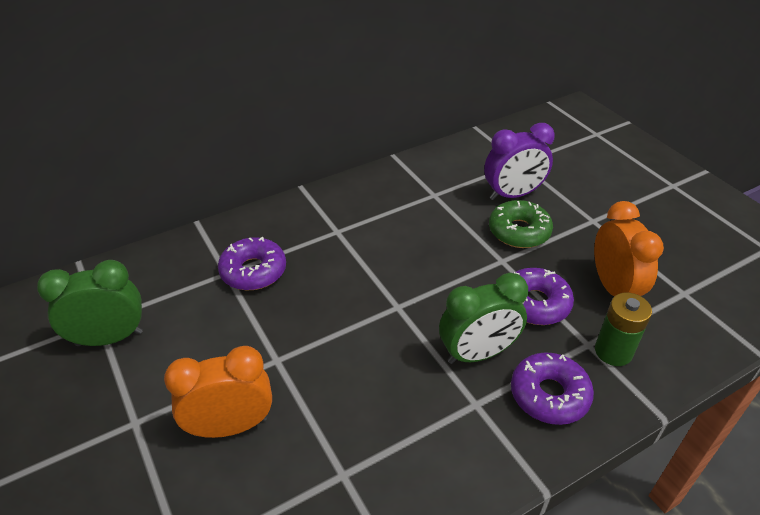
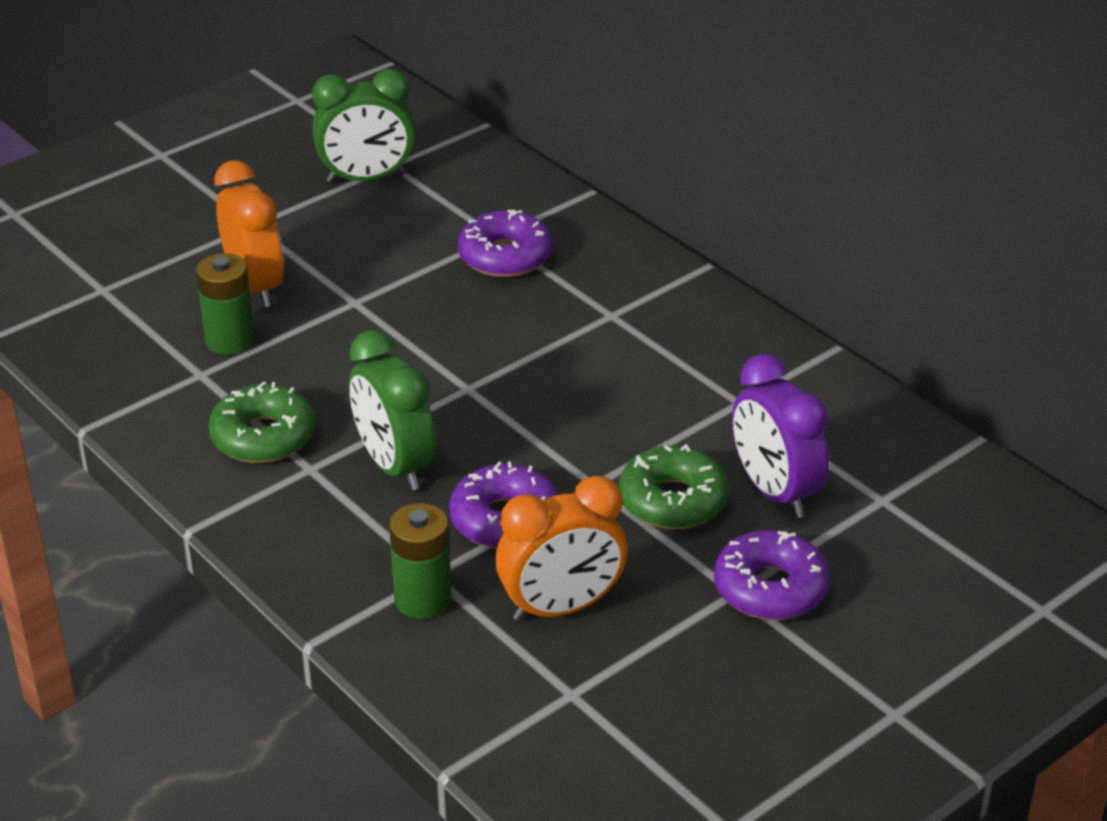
camera: 80 degrees right, 5 degrees down
(109, 338) = (366, 178): green clock -> green clock turned 105 degrees clockwise
(302, 449) = (230, 341): none -> green battery
(435, 432) = (263, 437): none -> green donut
(549, 395) = (333, 533): purple donut -> purple donut (770, 588)

